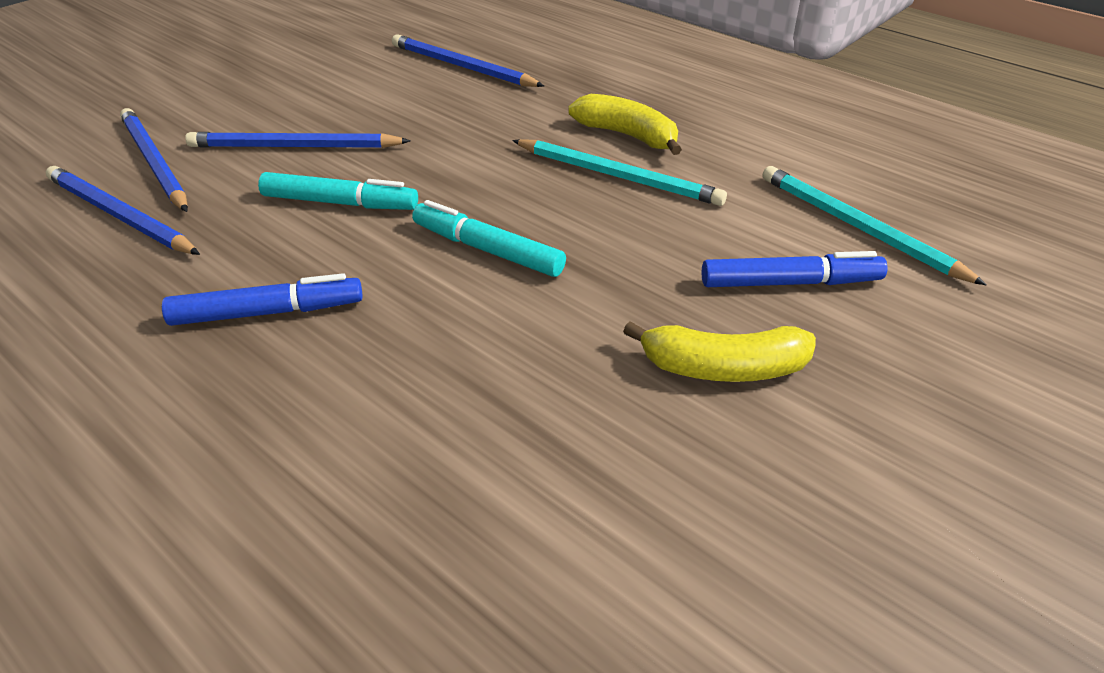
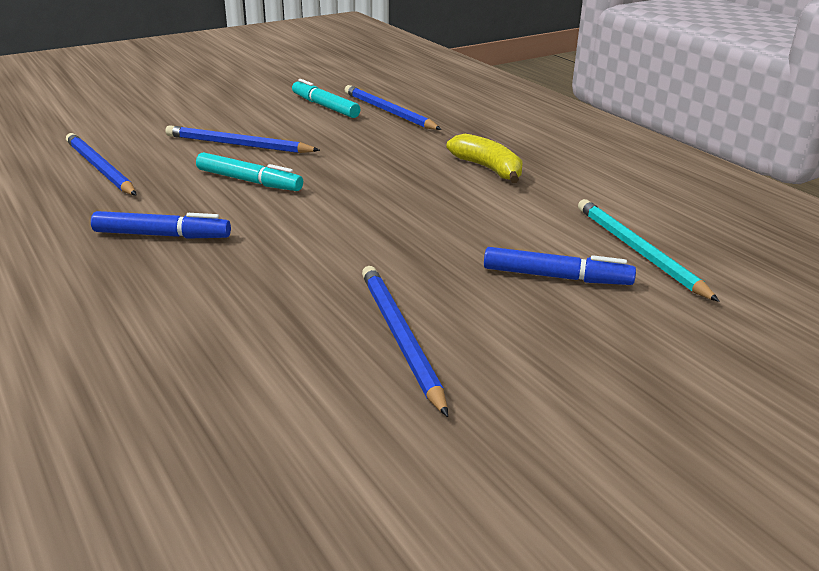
camera: 15 degrees right, 10 degrees down
(154, 163) = (139, 142): blue pencil -> blue pencil (400, 338)
(487, 250) = (336, 223): turquoise marker -> turquoise marker (325, 106)
(618, 176) = (464, 192): turquoise pencil -> none
(722, 368) = (466, 319): yellow banana -> none

